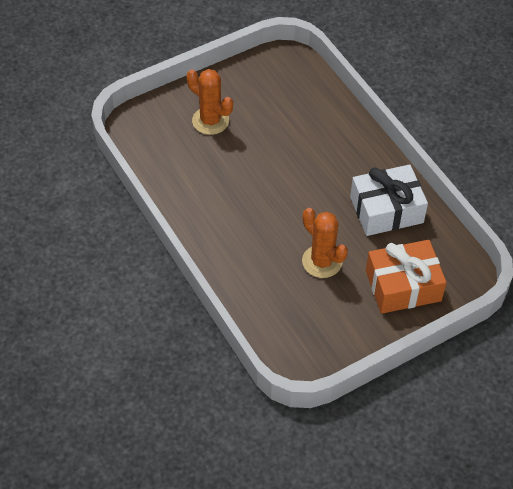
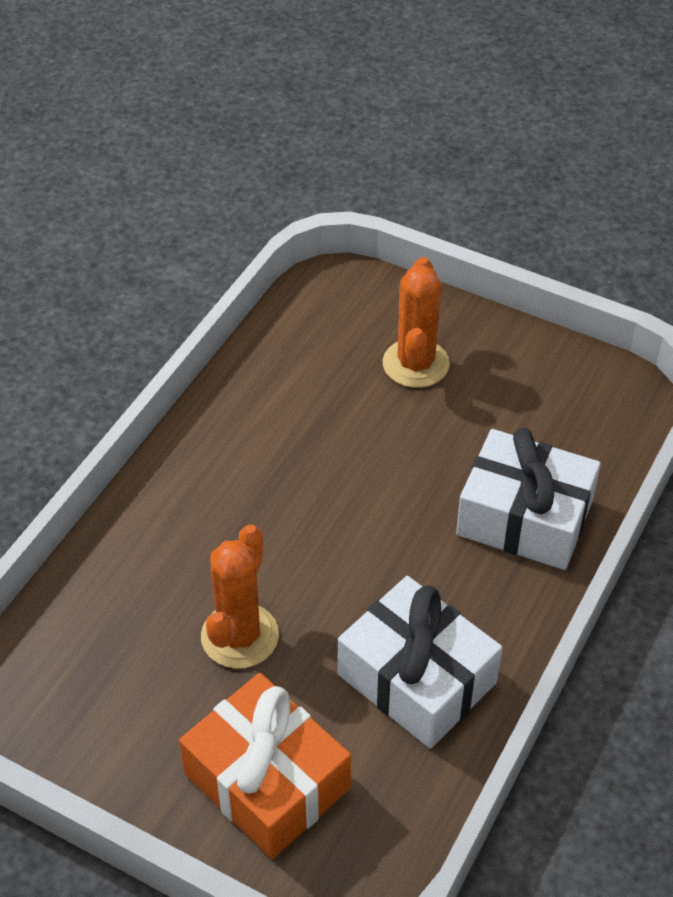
camera: 60 degrees right, 5 degrees down
(329, 130) = (524, 518): none -> white gift

